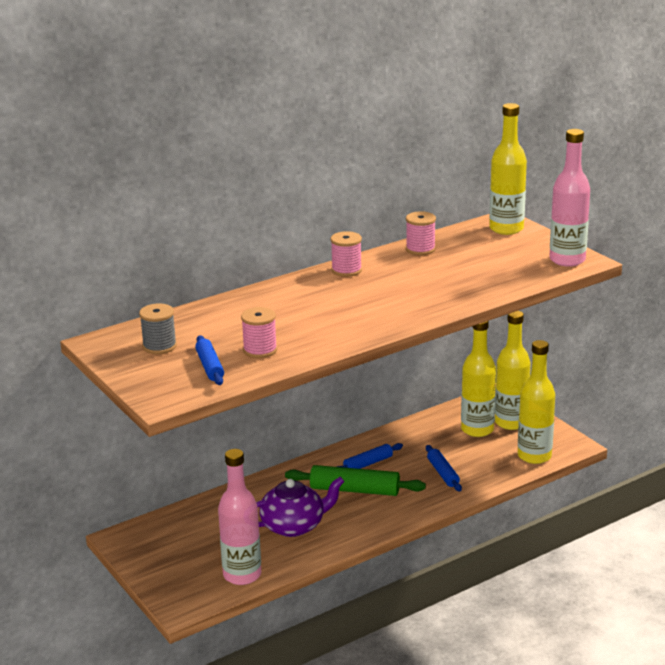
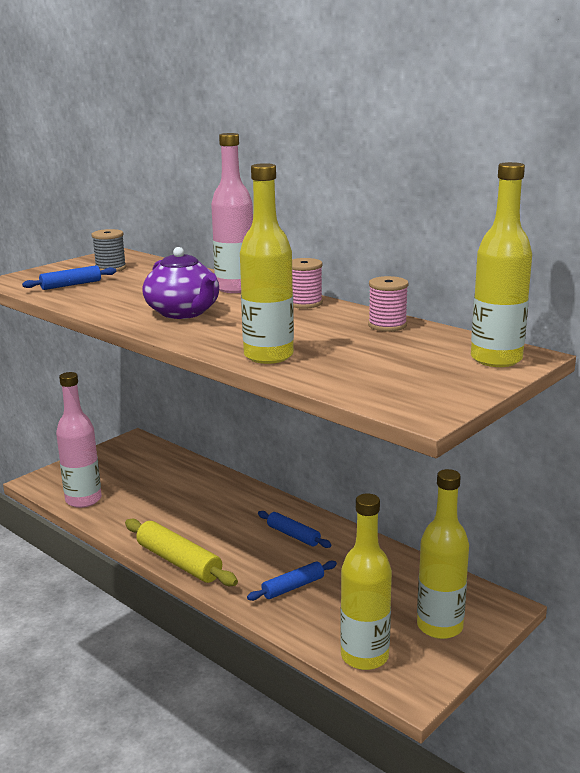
camera: 75 degrees right, 5 degrees down
(260, 350) = (105, 295): pink spool -> none
(294, 525) = (166, 512): purple teapot -> purple teapot (184, 312)
(354, 490) = (239, 535): green rolling pin -> none
(384, 524) = (179, 562): none -> yellow rolling pin
(477, 429) = (406, 600): yellow bottle -> yellow bottle (268, 356)
(567, 260) = (418, 401): pink bottle -> pink bottle (235, 288)

